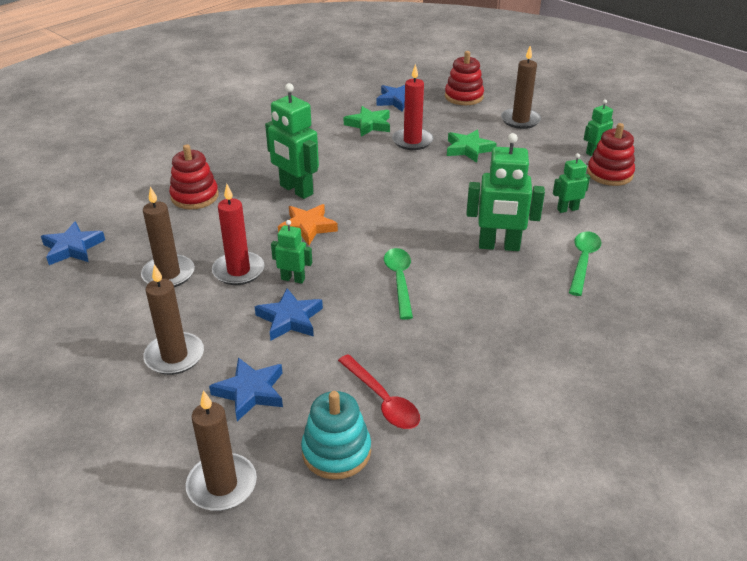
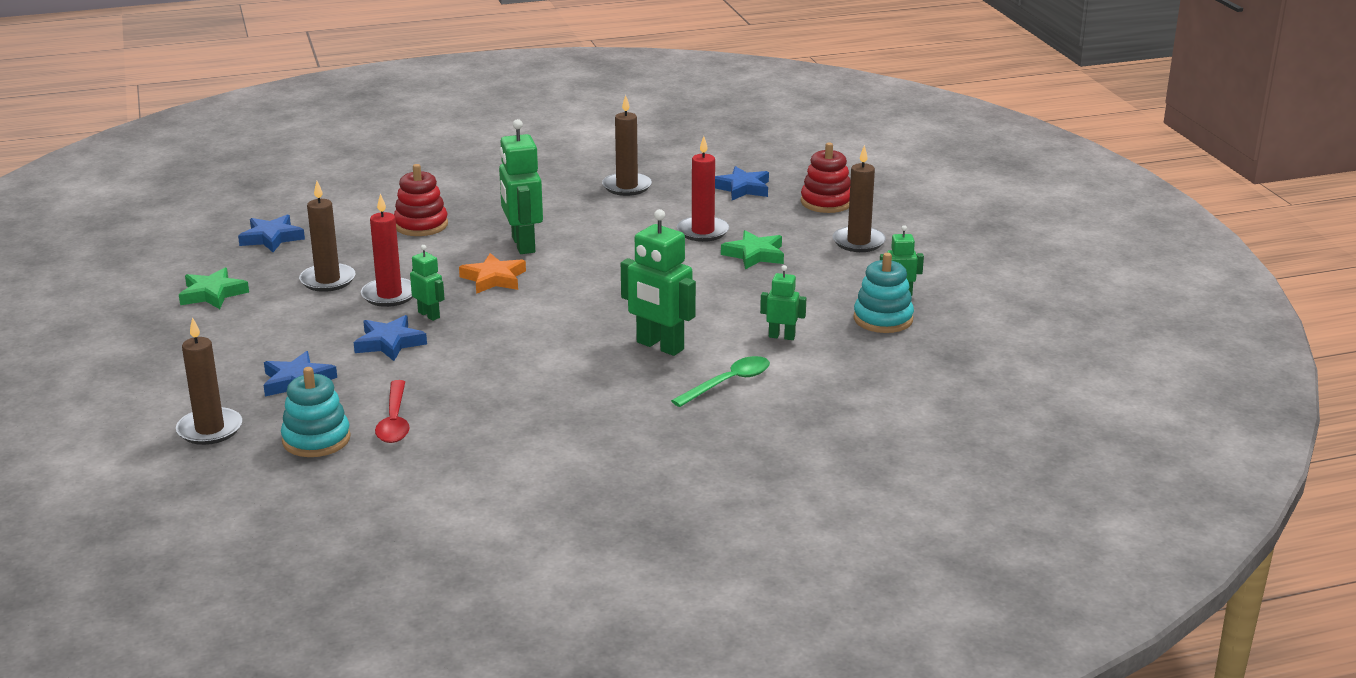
camera: 30 degrees right, 10 degrees down
(174, 356) = (267, 339): brown candle -> brown candle (627, 187)
(369, 125) = (677, 204): green star -> green star (212, 294)
(399, 280) = (523, 344): green spoon -> none
(609, 174) = (883, 319): red stacking toy -> turquoise stacking toy

